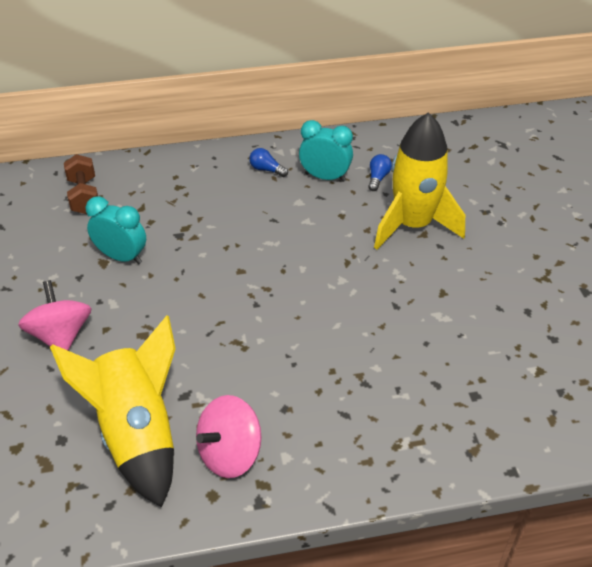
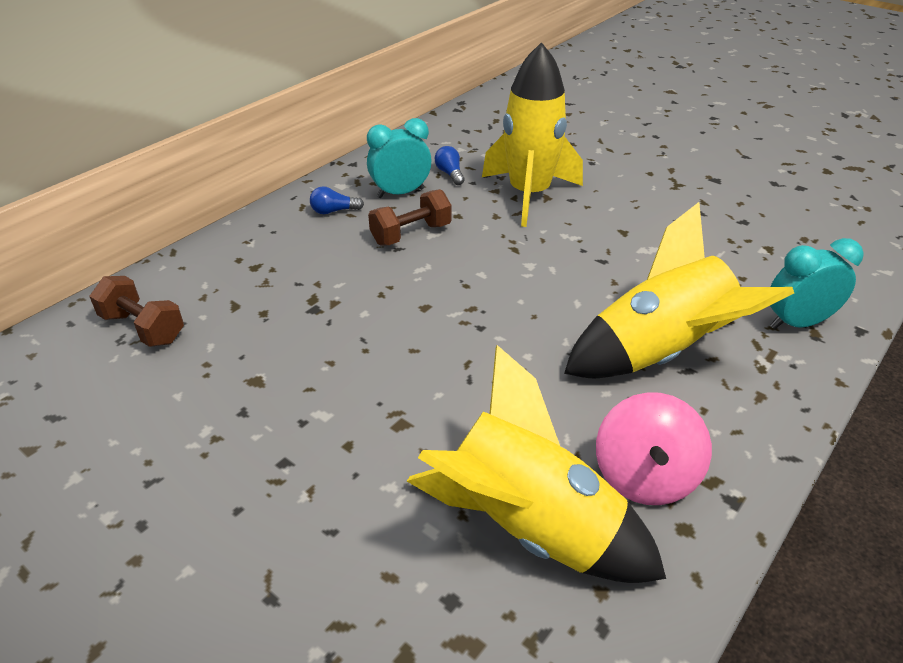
camera: 40 degrees left, 5 degrees down
(61, 335) = (299, 486): pink spinning top -> none
(122, 257) = (272, 363): turquoise clock -> turquoise clock (797, 323)
(293, 213) = (411, 234): none -> brown dumbbell
(342, 391) = (659, 353): none -> yellow rocket

